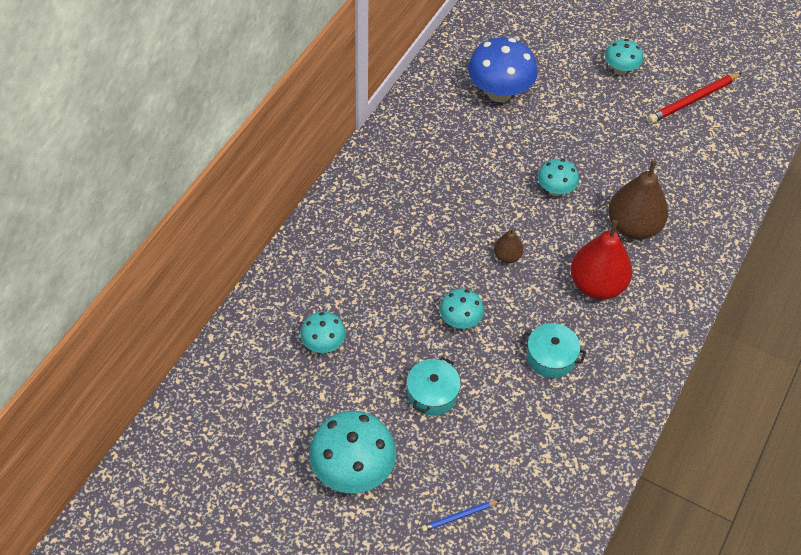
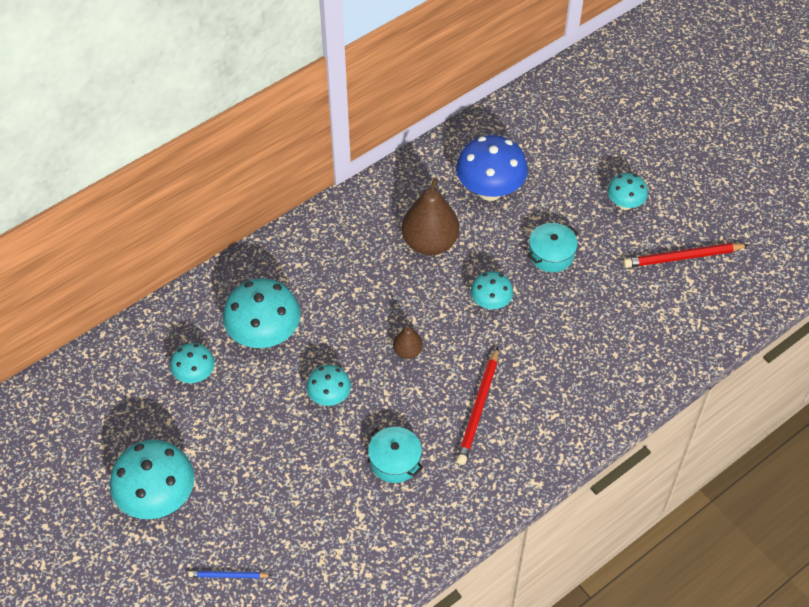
camera: 25 degrees right, 0 degrees up
(369, 286) = (264, 335): none -> turquoise mushroom
(432, 394) = (266, 455): turquoise pot -> turquoise pot (551, 254)
(597, 285) = (478, 408): red pear -> red pencil
(633, 227) = (547, 364): brown pear -> brown pear (430, 243)

